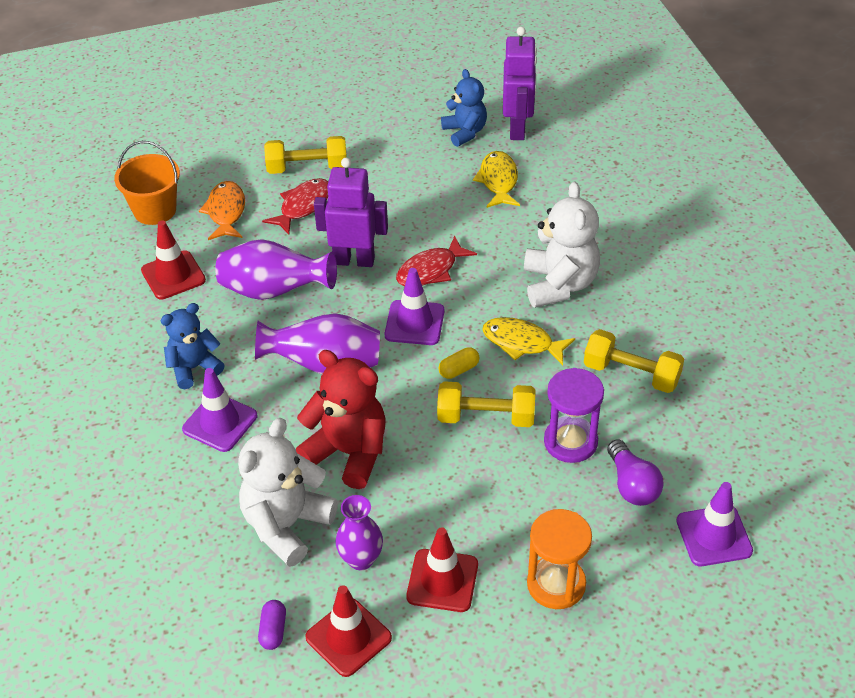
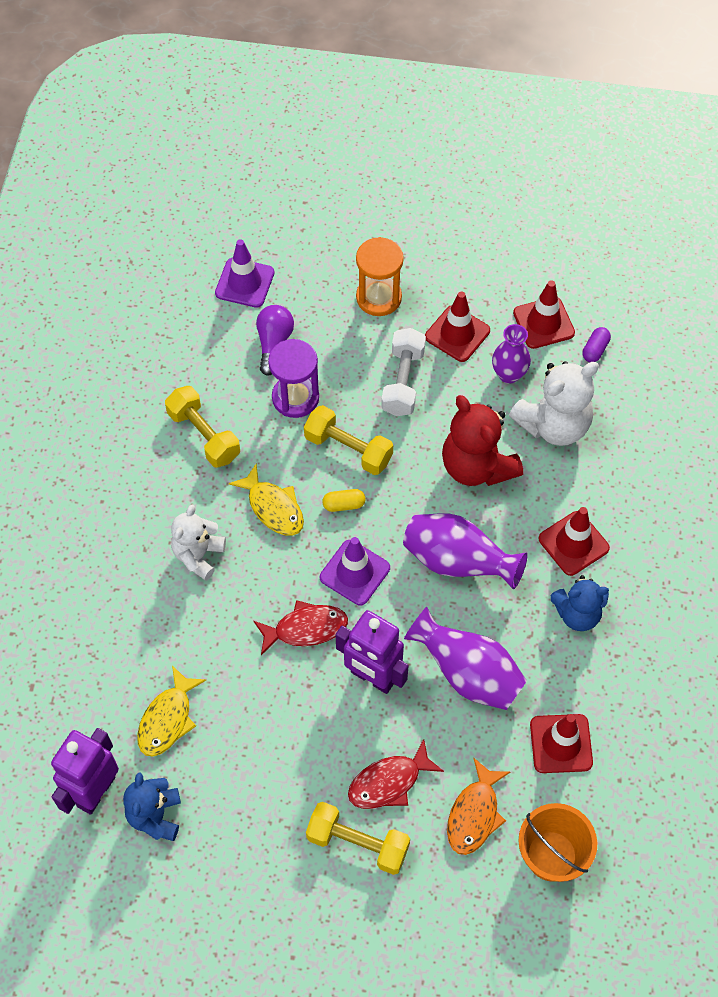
camera: 155 degrees left, 15 degrees up
(220, 422) = (573, 543): purple traffic cone -> red traffic cone
(471, 503) = (403, 381): none -> white dumbbell
(559, 284) = (198, 555): white teddy bear -> white teddy bear, size x0.65

